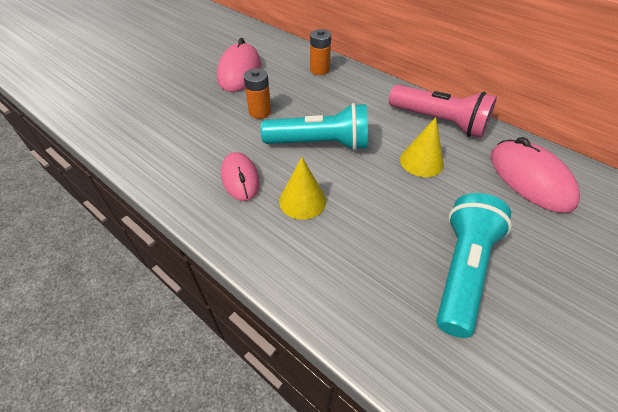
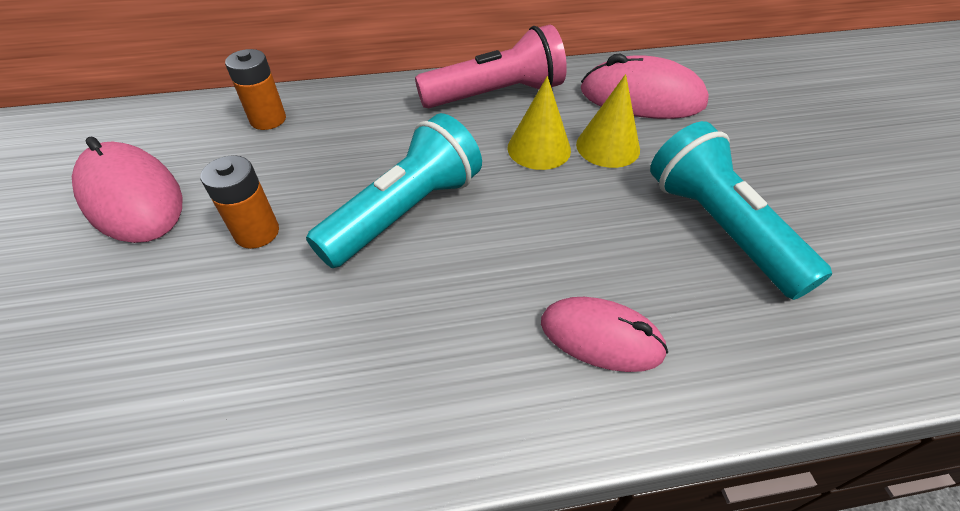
camera: 50 degrees left, 0 degrees up
(240, 178) = (364, 346): pink mouse -> pink mouse (601, 337)
(302, 200) = (486, 299): yellow cone -> yellow cone (608, 147)

